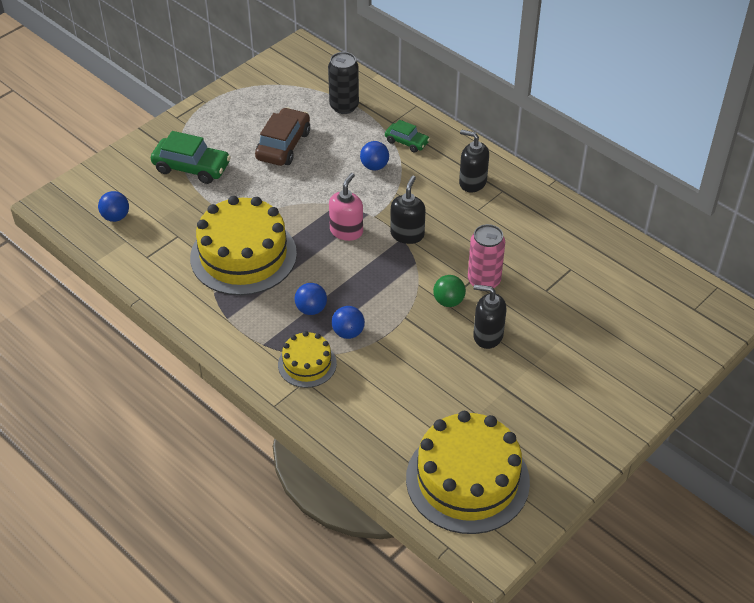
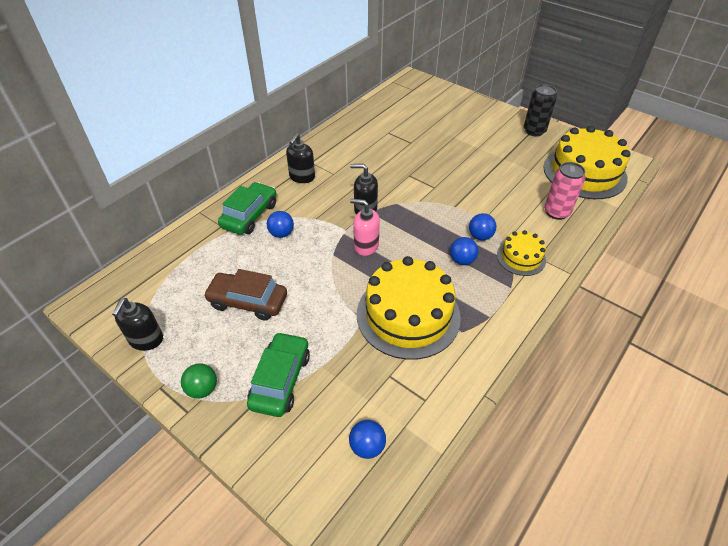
camera: 95 degrees left, 0 degrees up
(344, 106) = (192, 260): black can -> black can (534, 131)
(406, 142) = (249, 215): green car -> green car, size x1.70
(448, 301) = (432, 185): green ball -> green ball (202, 389)
(484, 281) = (408, 169): pink can -> pink can (556, 212)
(487, 335) = (460, 166): black soap dispenser -> black soap dispenser (146, 340)

